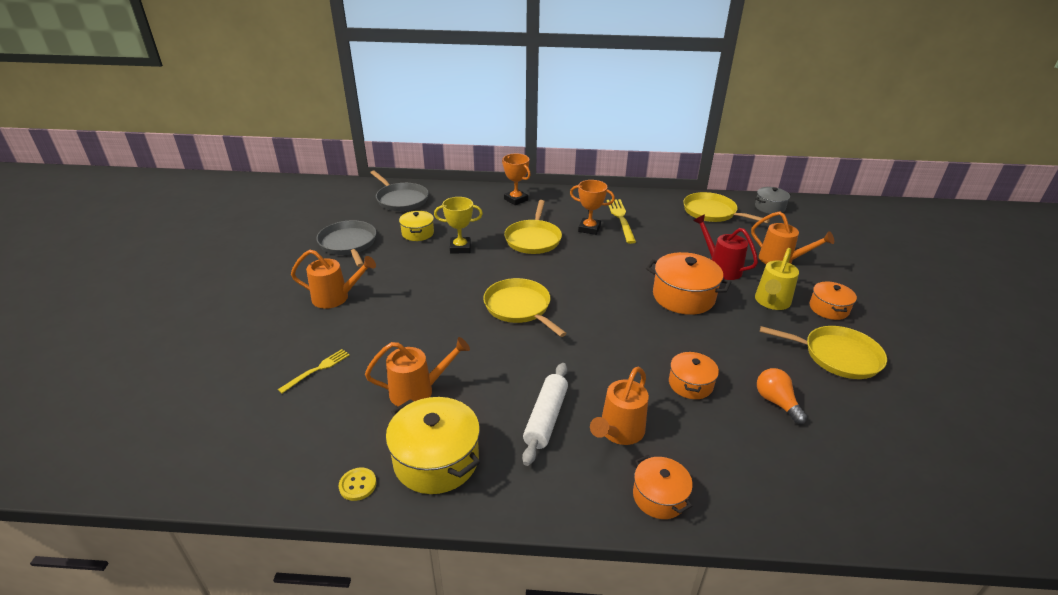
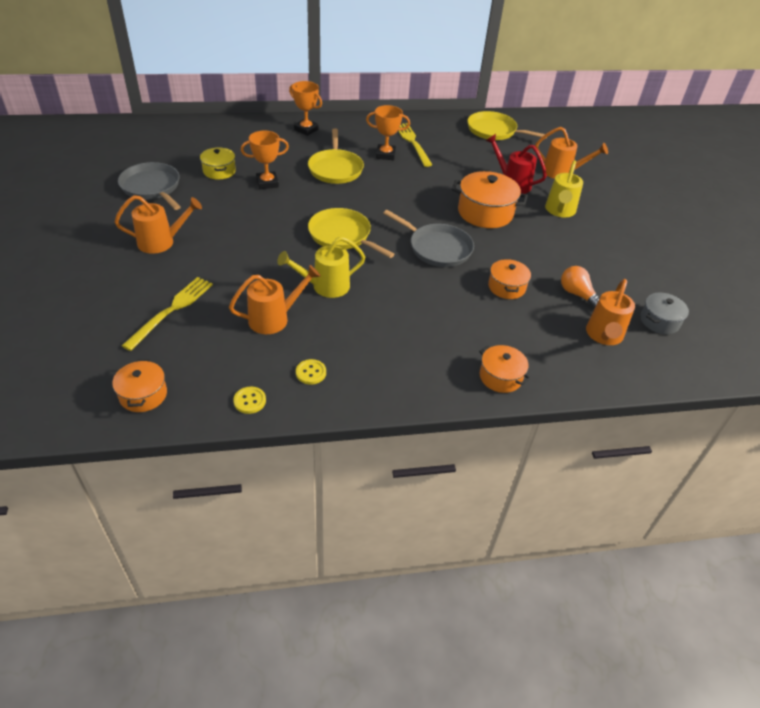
camera: 15 degrees left, 10 degrees up
(317, 370) = (172, 310): yellow fork -> yellow fork, size x1.61
(401, 200) = (188, 137): grey pan -> grey pan (437, 248)
(436, 460) = (311, 373): yellow pot -> yellow button
(460, 248) = (267, 183): yellow trophy -> orange trophy
(483, 361) = (325, 286): none -> yellow watering can
(546, 418) = (394, 328): white rolling pin -> none
(618, 432) = (457, 332): orange watering can -> orange watering can (603, 336)
(769, 207) = (544, 123): grey pot -> grey pot (659, 321)
(828, 308) = (607, 212): orange pot -> orange pot (143, 395)
(837, 356) = (618, 252): yellow pan -> none

